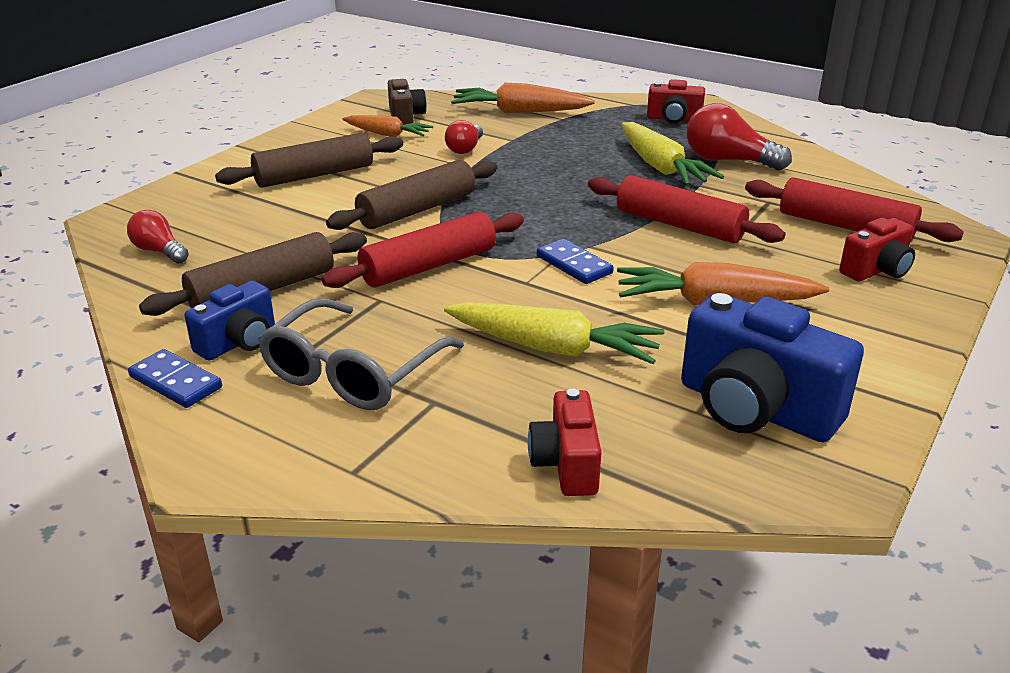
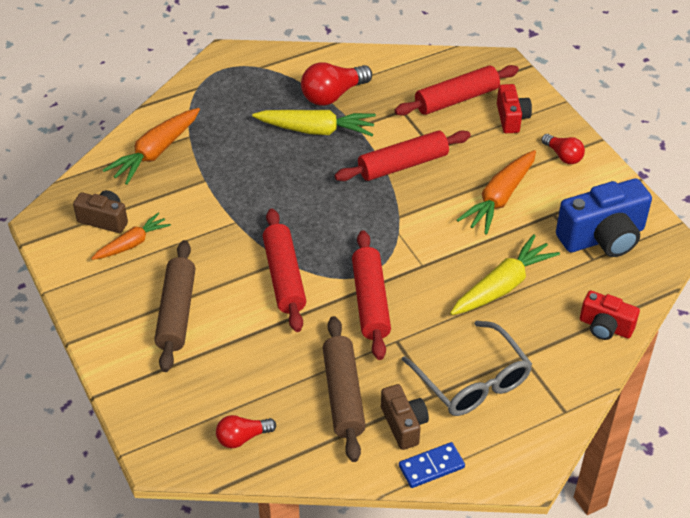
camera: 60 degrees left, 15 degrees up
(238, 342) = (403, 425): blue camera -> brown camera
(417, 210) = (284, 277): brown rolling pin -> red rolling pin
(465, 149) = (200, 211): red light bulb -> red light bulb (563, 156)
(574, 265) = (417, 235): blue domino -> none
(674, 119) = (243, 82): red camera -> none

